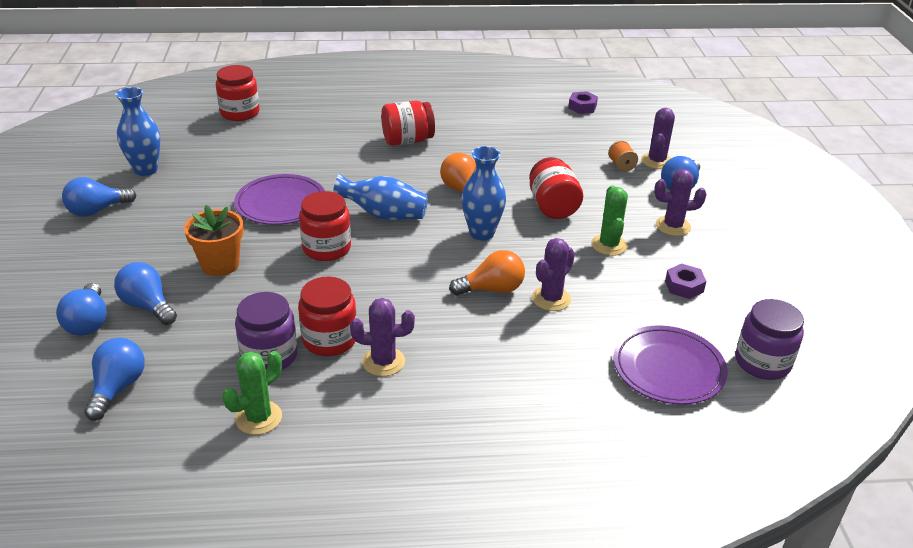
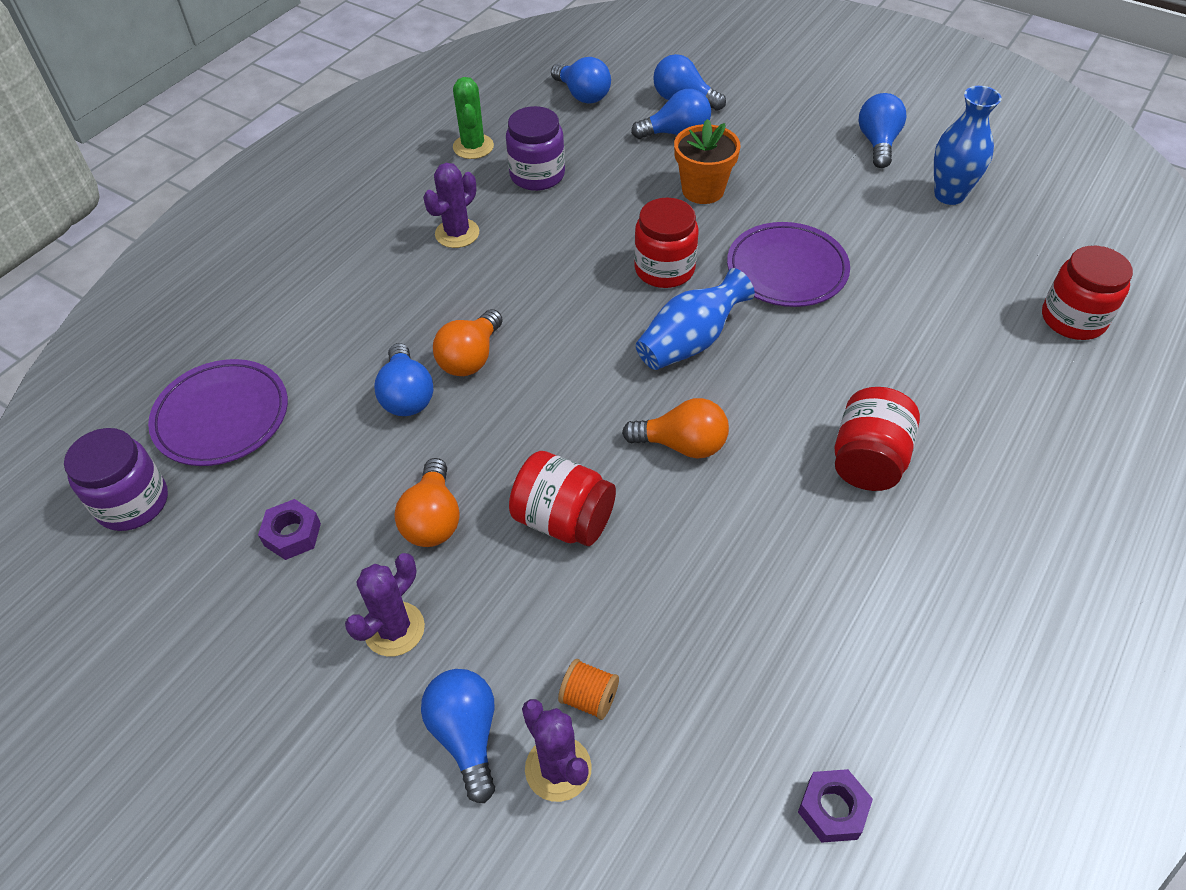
camera: 130 degrees right, 15 degrees up
(329, 339) = (520, 215): red jar -> none
(481, 233) = (574, 408): blue vase -> none
(551, 299) = (407, 396): purple cactus -> blue light bulb
(609, 245) = (433, 519): green cactus -> orange light bulb

